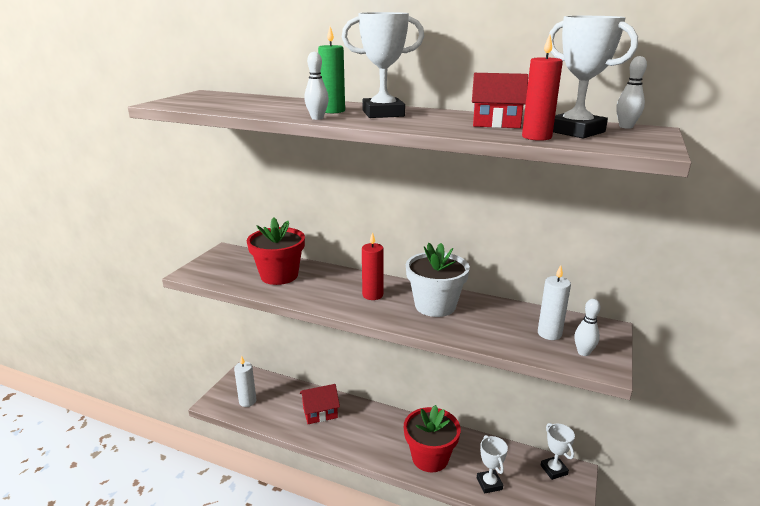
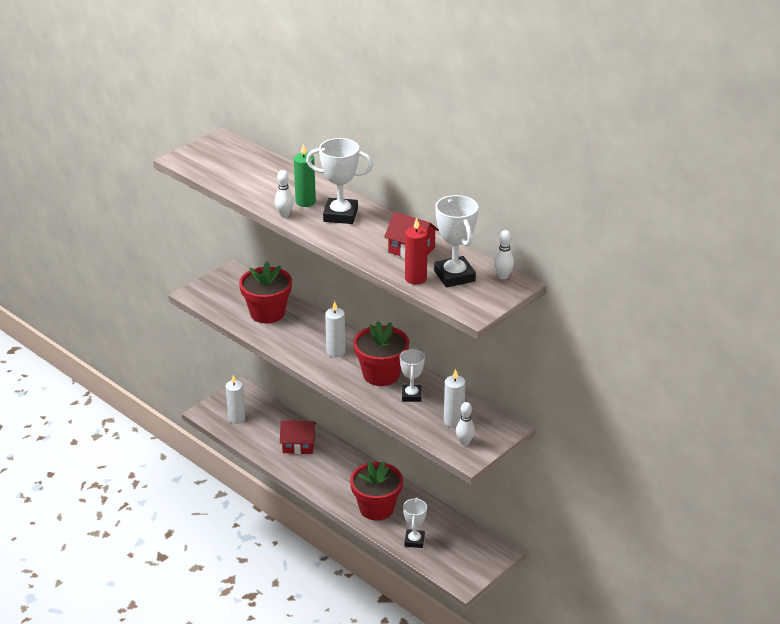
camera: 20 degrees right, 10 degrees up
(372, 295) = (336, 352): red candle -> white candle
(435, 305) = (381, 374): white flower pot -> red flower pot
(553, 470) = (480, 546): white trophy -> white trophy (411, 395)

